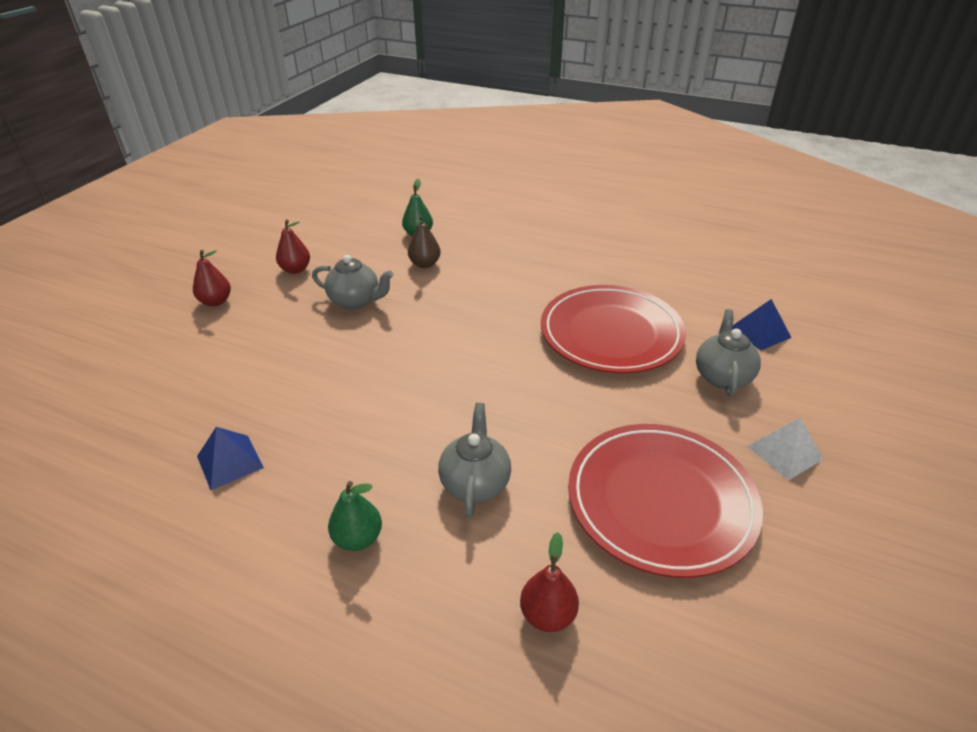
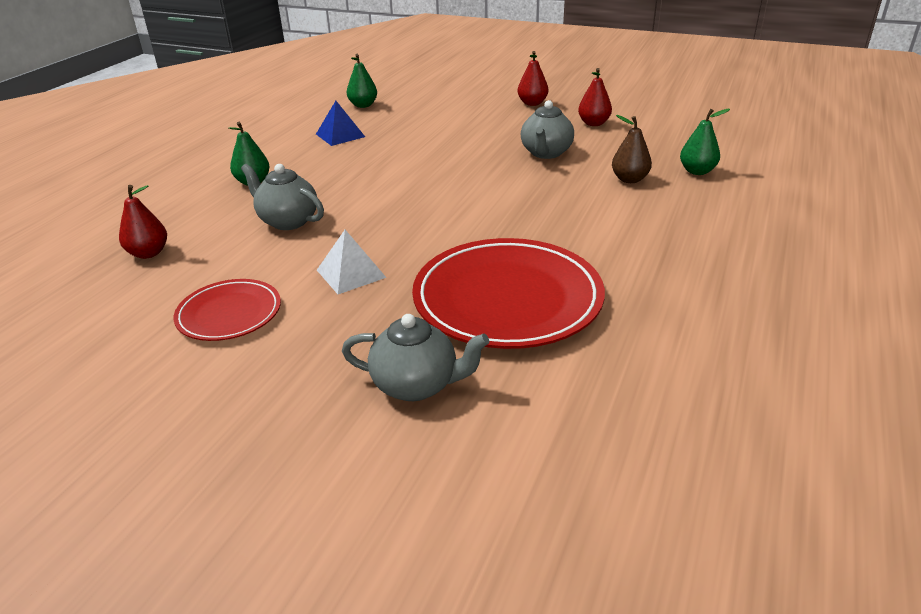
camera: 90 degrees right, 5 degrees down
(122, 446) = (363, 105): none -> green pear
(475, 483) = (288, 221): grey teapot -> grey teapot turned 150 degrees counterclockwise
(661, 501) = (229, 314): red plate -> red plate, size x0.54
(760, 332) = (527, 446): blue pyramid -> none
(784, 452) = (264, 417): white pyramid -> white pyramid (351, 273)

